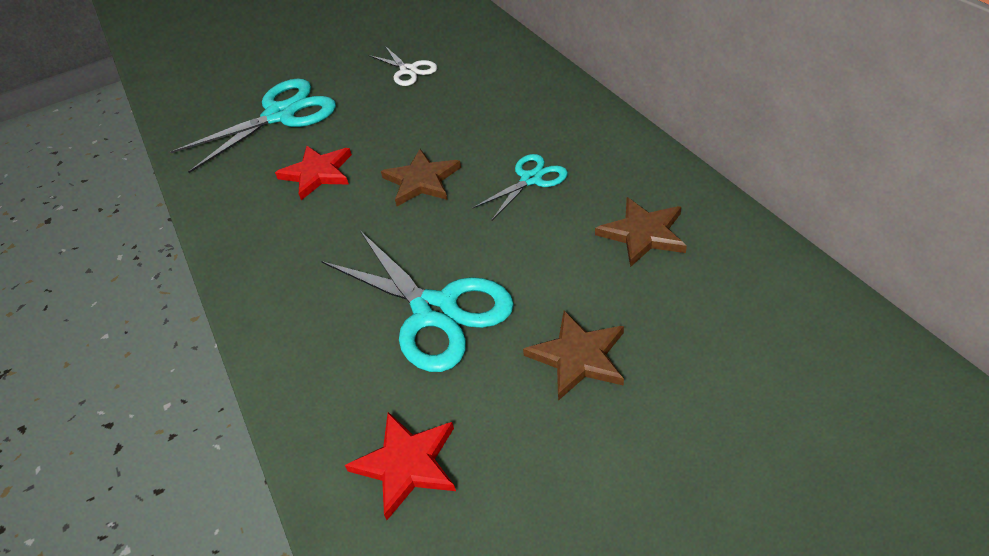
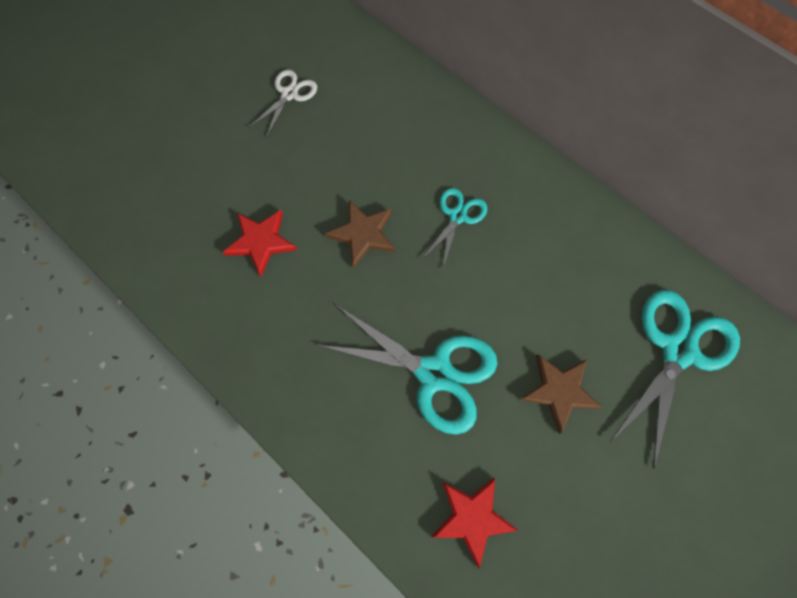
camera: 25 degrees left, 25 degrees up
(280, 115) = (185, 172): turquoise scissors -> turquoise scissors (677, 350)
(408, 70) = (289, 94): white scissors -> white scissors turned 90 degrees counterclockwise
(643, 234) = (567, 260): brown star -> none

